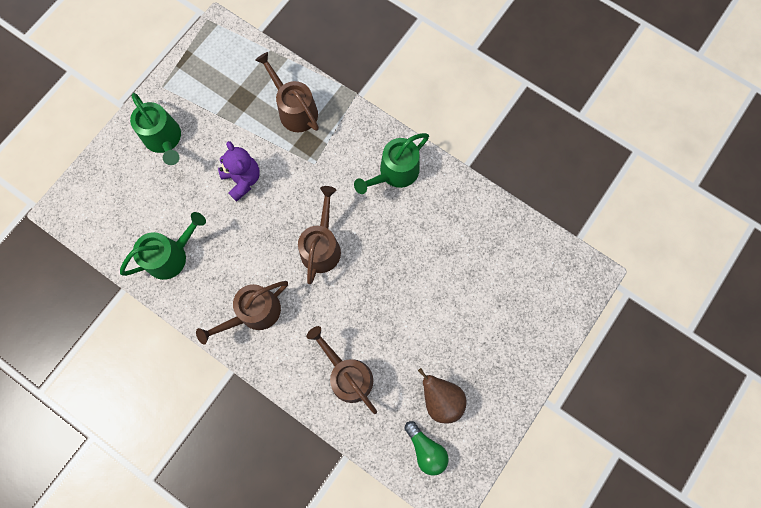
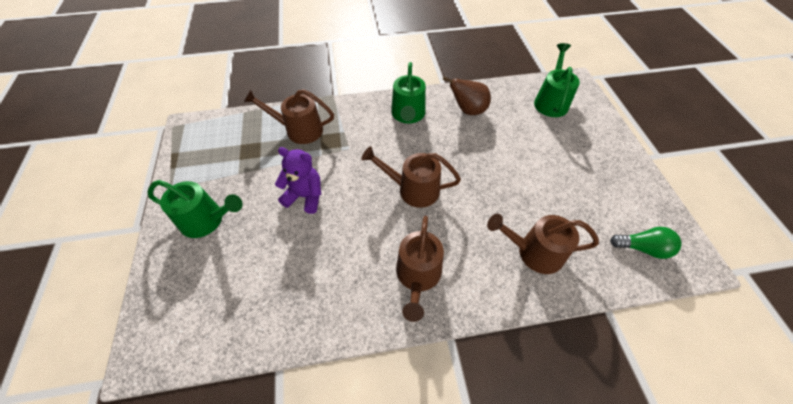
camera: 45 degrees left, 20 degrees down
(171, 256) = (299, 298): green watering can -> green watering can (551, 101)
(322, 246) = (413, 189): brown watering can -> brown watering can turned 45 degrees counterclockwise
(441, 399) = (604, 209): brown pear -> brown pear (468, 110)

